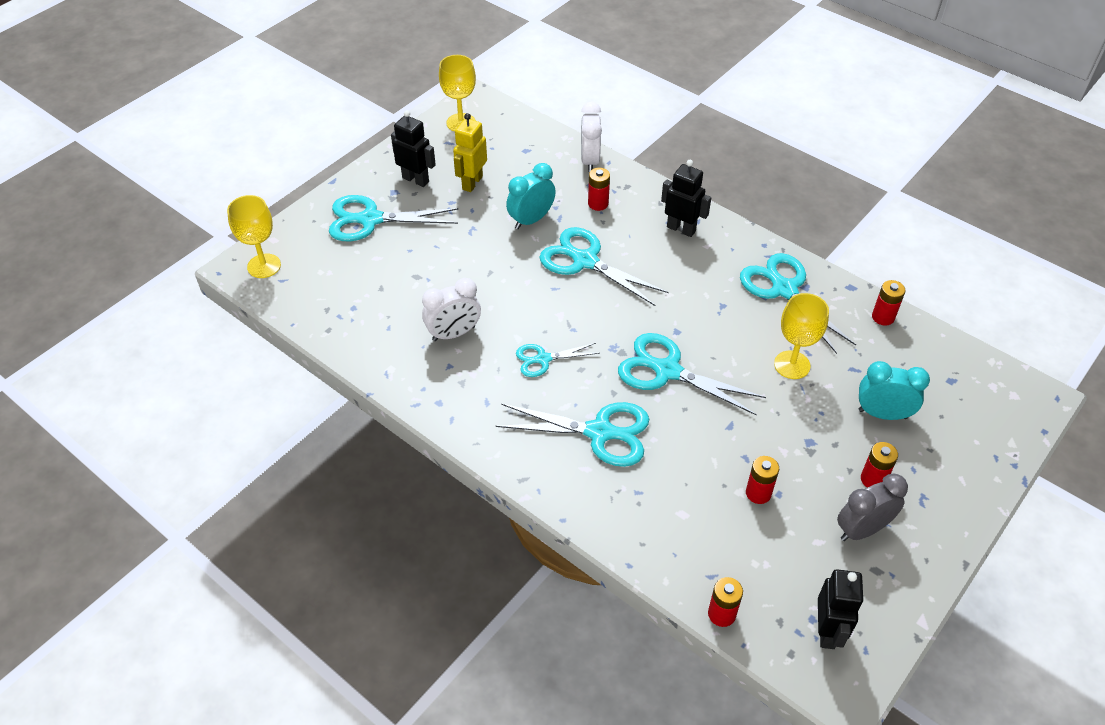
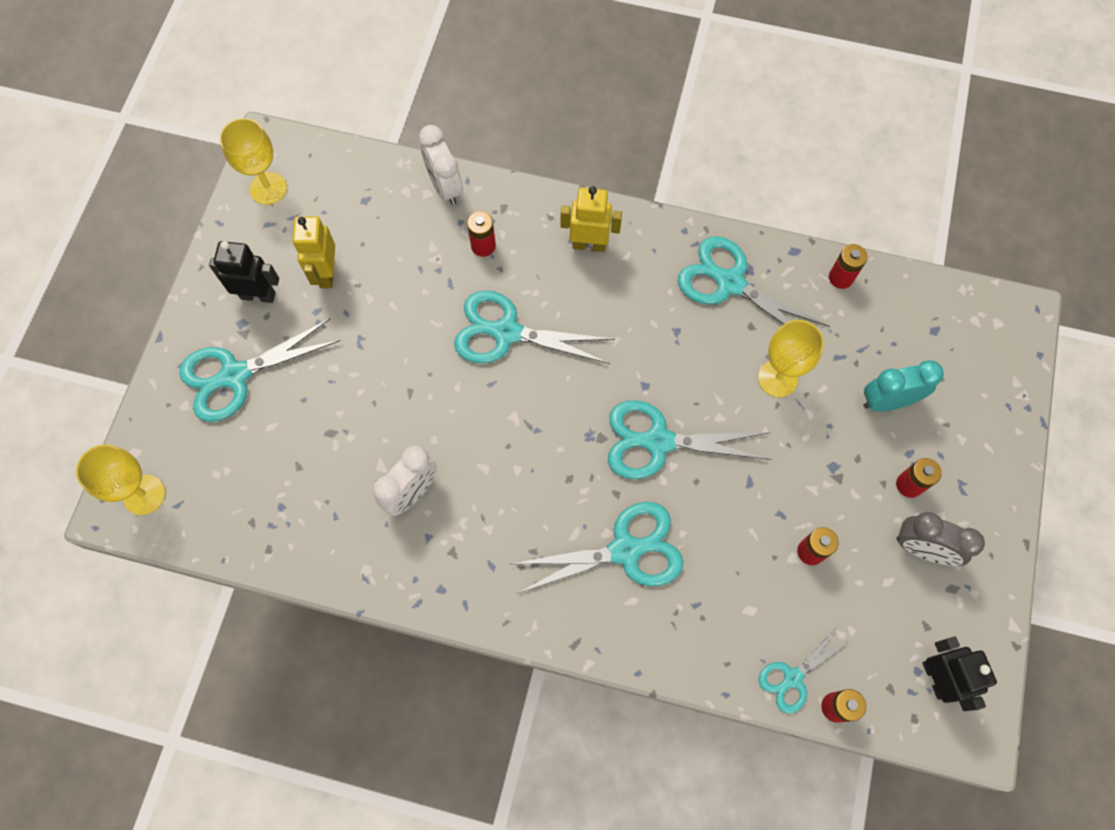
camera: 25 degrees left, 20 degrees up
(531, 220) = (420, 299): turquoise clock -> none
(543, 359) = (524, 484): turquoise scissors -> turquoise scissors (792, 678)
(681, 229) = (589, 245): black robot -> yellow robot
(862, 529) = (922, 548): grey clock -> grey clock turned 105 degrees counterclockwise

